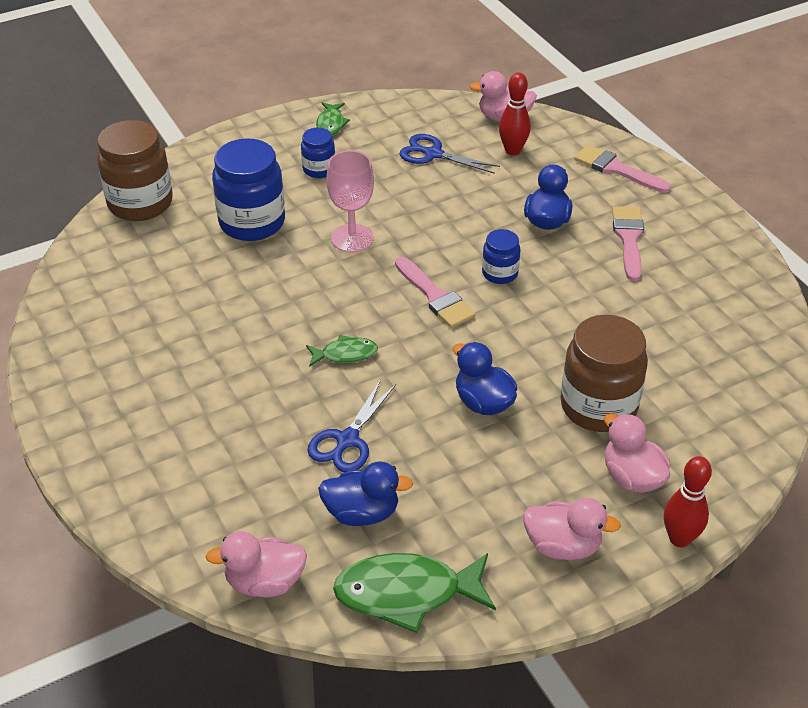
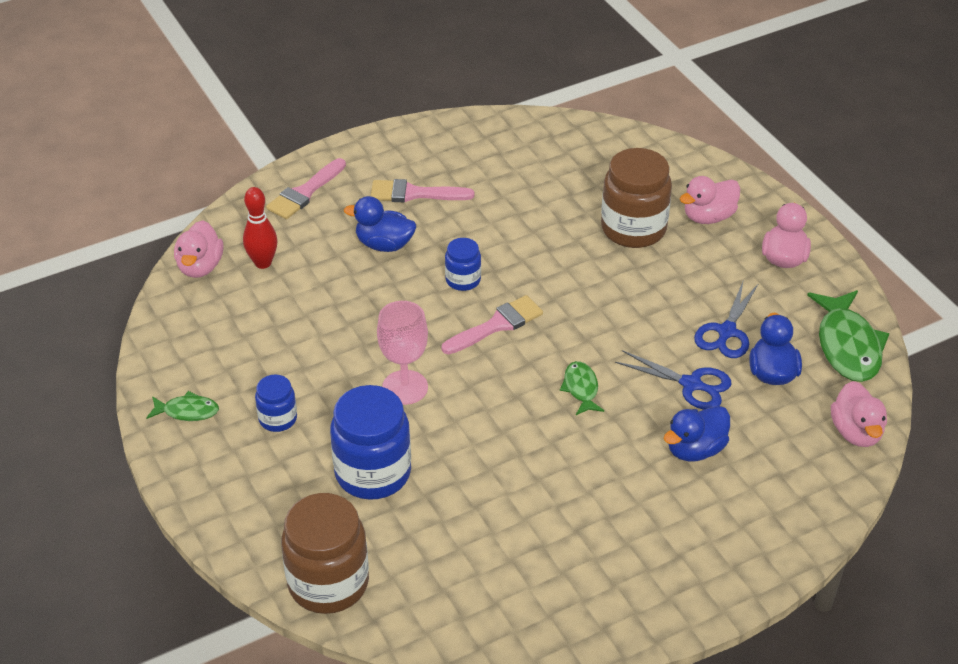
camera: 90 degrees left, 0 degrees up
(433, 154) = (261, 324): blue scissors -> blue scissors (726, 332)
(483, 402) = (635, 297): blue duck -> blue duck (695, 449)
(679, 538) = (765, 198): red bowling pin -> none

